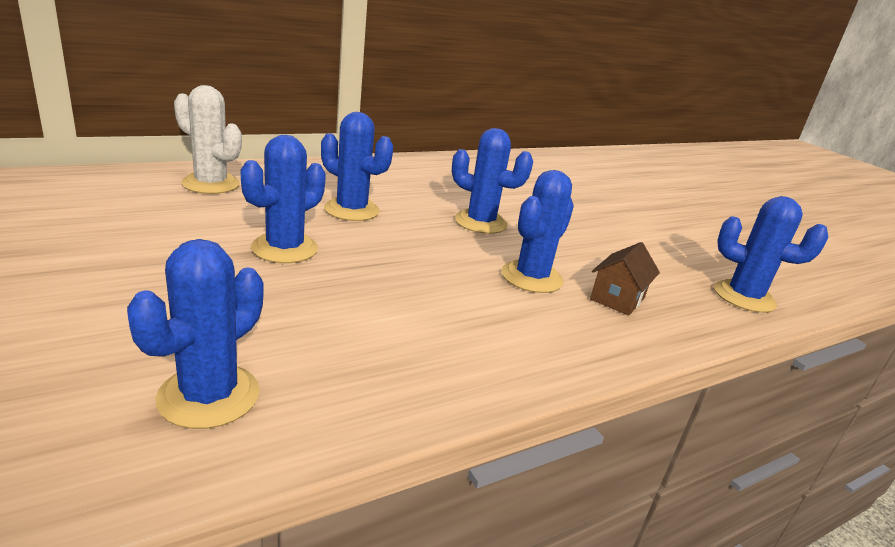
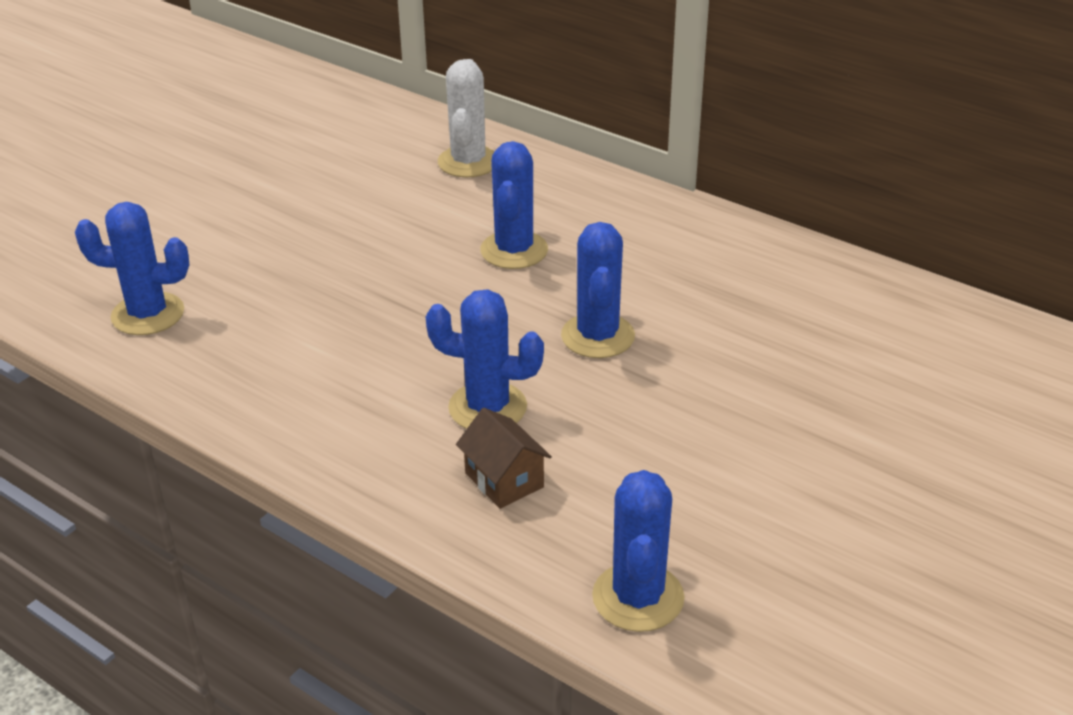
camera: 70 degrees right, 10 degrees up
(284, 248) = (381, 253): blue cactus -> none
(617, 298) = (504, 480): brown house -> brown house turned 45 degrees clockwise

